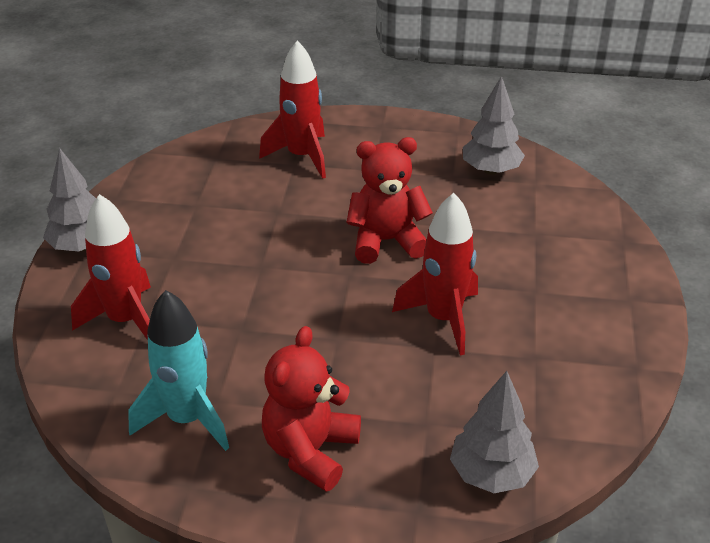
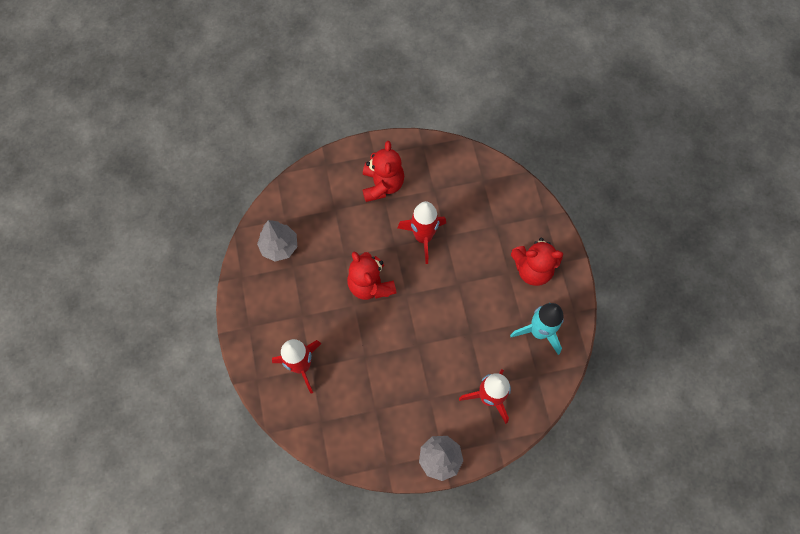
camera: 110 degrees left, 30 degrees up
(491, 474) = (512, 192): grey tree -> none
(565, 295) = (382, 185): none -> red teddy bear

